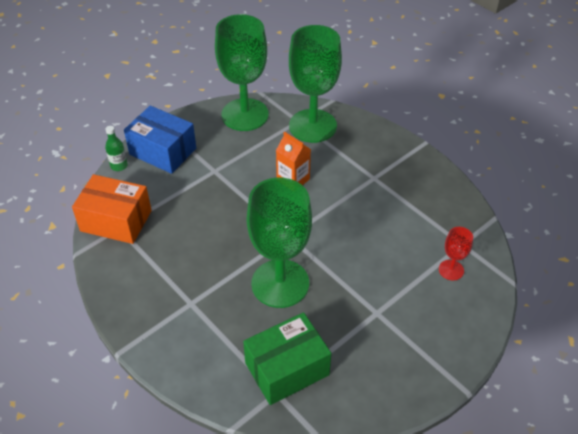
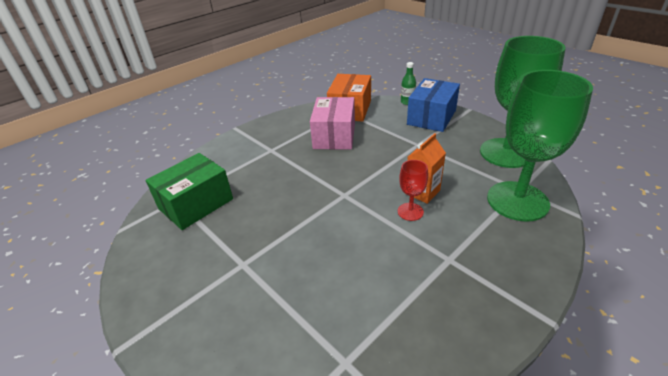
camera: 90 degrees right, 10 degrees down
(176, 239) = (334, 136): none -> pink box
(280, 283) = (286, 193): green goblet -> none
(287, 369) = (196, 204): green box -> green box turned 75 degrees clockwise
(451, 270) = (298, 343): red goblet -> red goblet (410, 211)

